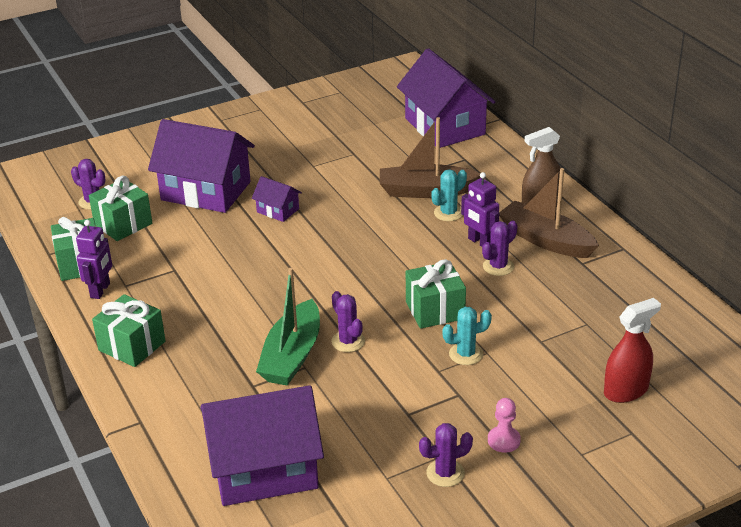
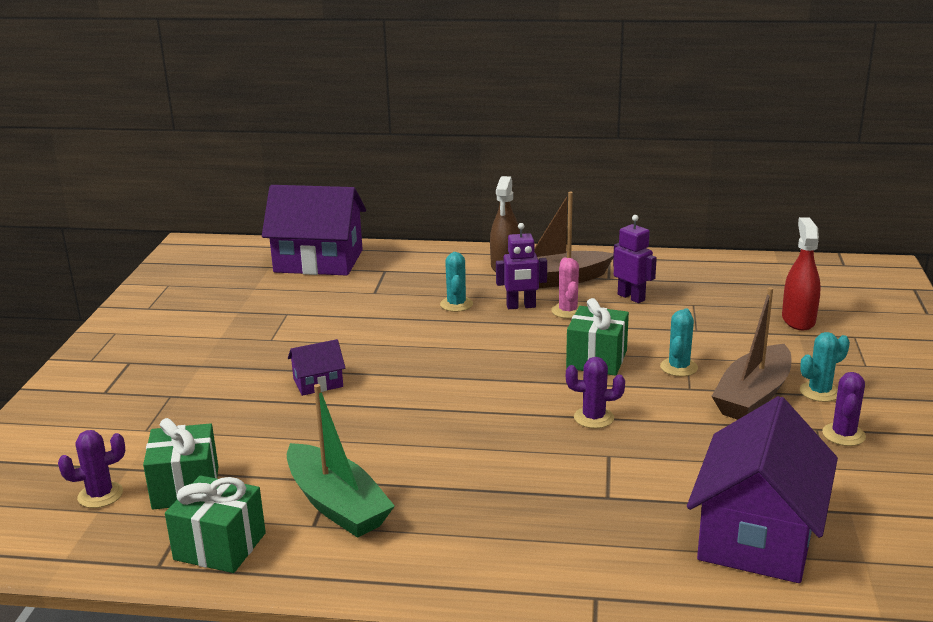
camera: 55 degrees left, 10 degrees down
(100, 290) = (298, 547): purple robot -> purple robot (631, 297)
(132, 346) = (441, 558): green gift -> none
(206, 191) = (211, 412): purple house -> none
(292, 355) = (581, 456): green boat -> green boat (337, 504)
(426, 191) = (406, 302): brown boat -> brown boat (753, 396)
(498, 266) = (568, 311): purple cactus -> pink cactus
(503, 440) = (819, 392): pink pawn -> turquoise cactus

